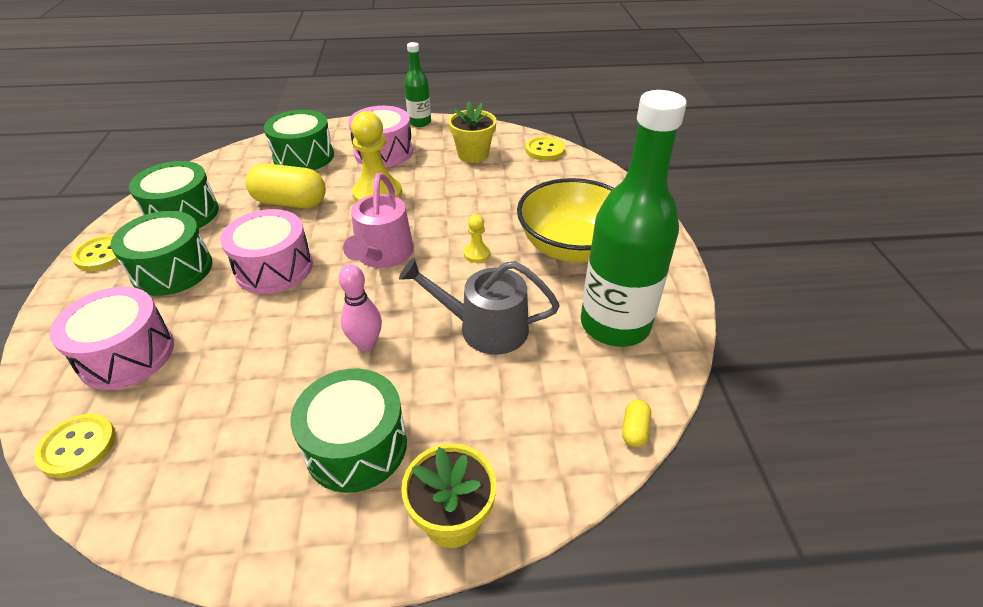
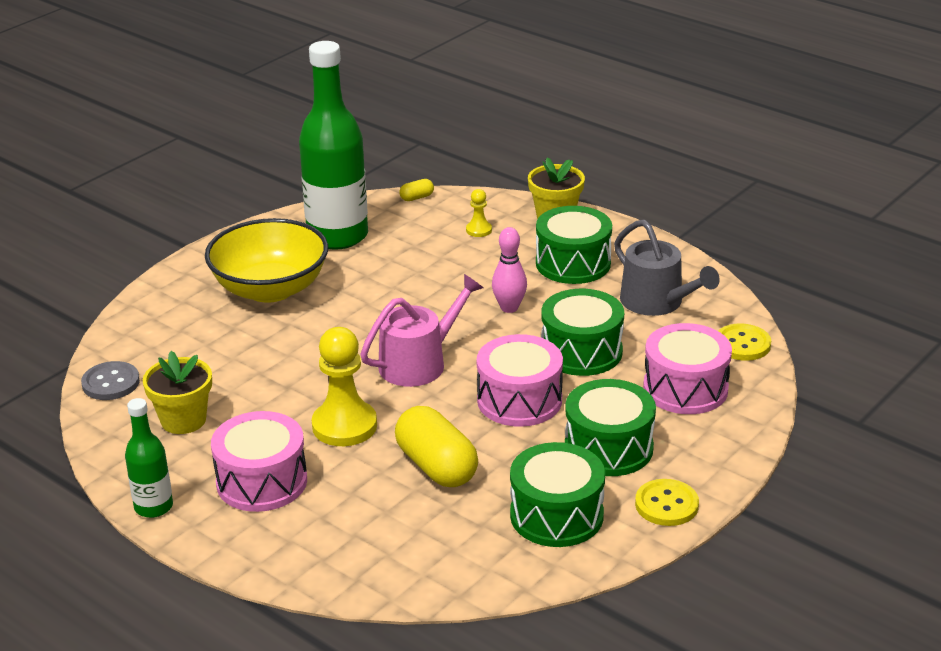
camera: 135 degrees left, 10 degrees down
(304, 156) = (353, 530): green drum -> green drum (581, 351)
(476, 254) = (347, 323): yellow pawn -> yellow pawn (479, 230)
(485, 328) = (419, 276): grey watering can -> grey watering can (657, 302)
(545, 150) = (111, 383): yellow button -> grey button

